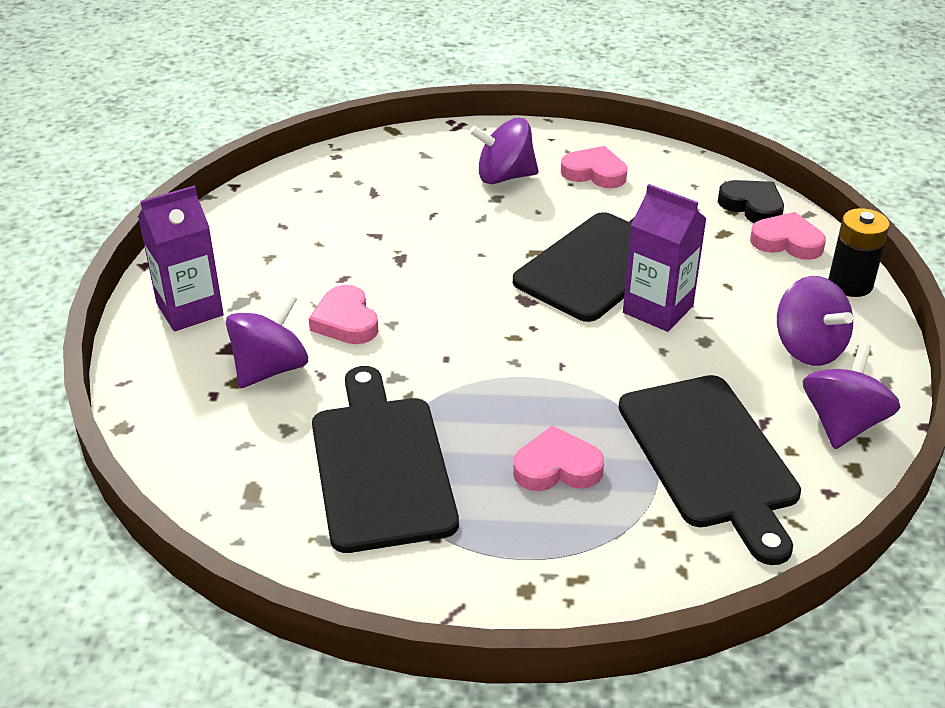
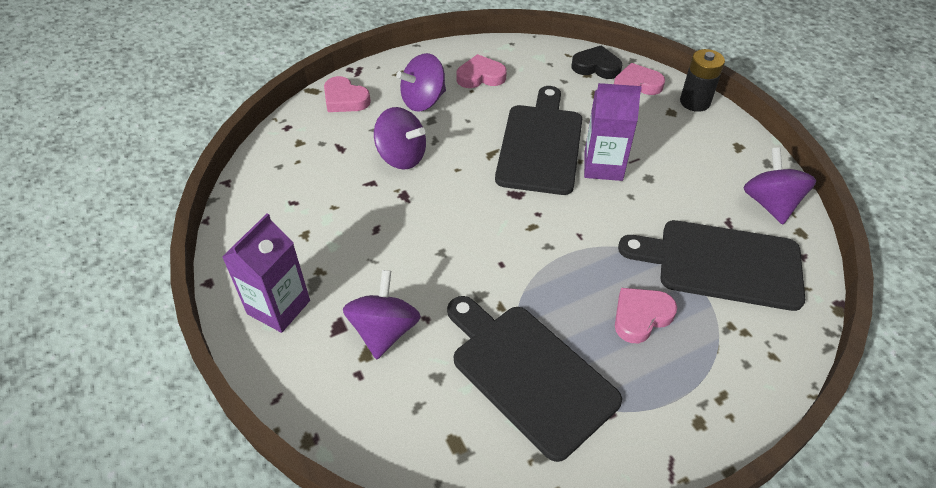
camera: 30 degrees left, 10 degrees up
(346, 321) = (407, 265): pink heart -> pink heart (345, 99)
(710, 457) = (721, 263): black cutting board -> black cutting board turned 150 degrees clockwise
(808, 348) = (709, 158): purple spinning top -> purple spinning top (401, 157)

